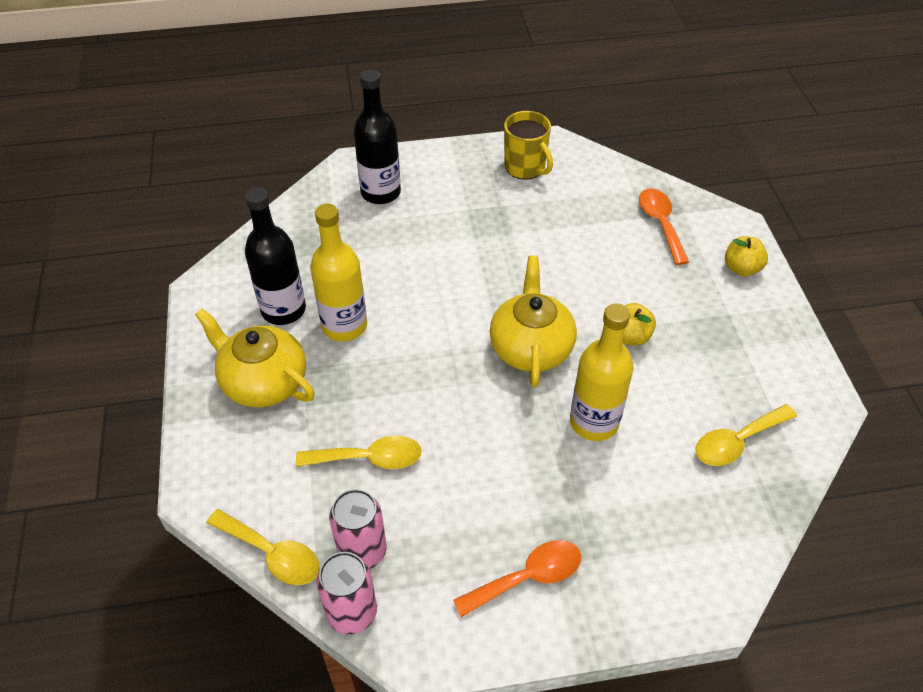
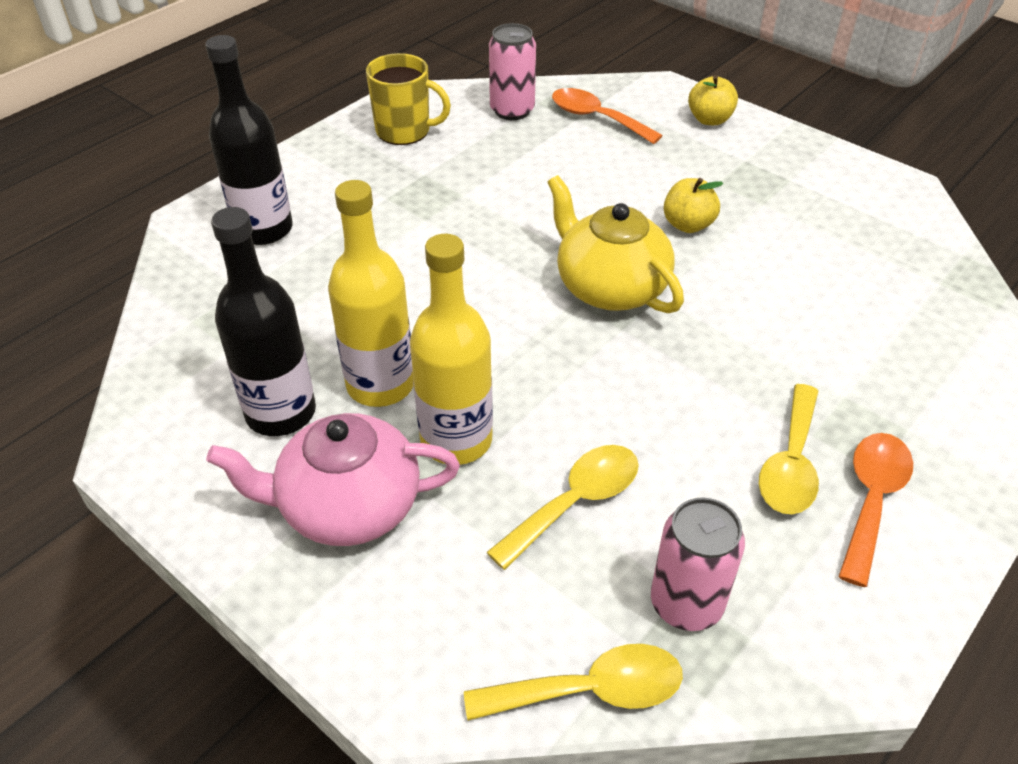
camera: 40 degrees left, 5 degrees down
(263, 382) = (347, 507): yellow teapot -> pink teapot
(352, 612) = (755, 678): pink can -> pink can (512, 110)
(594, 422) = (750, 317): yellow bottle -> yellow bottle (456, 440)
(737, 442) = (882, 258): yellow spoon -> yellow spoon (791, 463)

